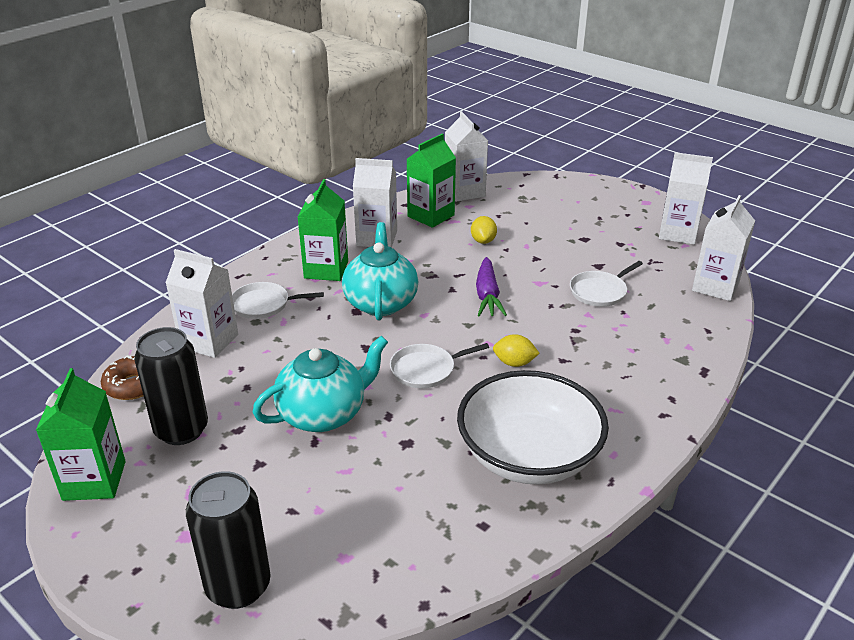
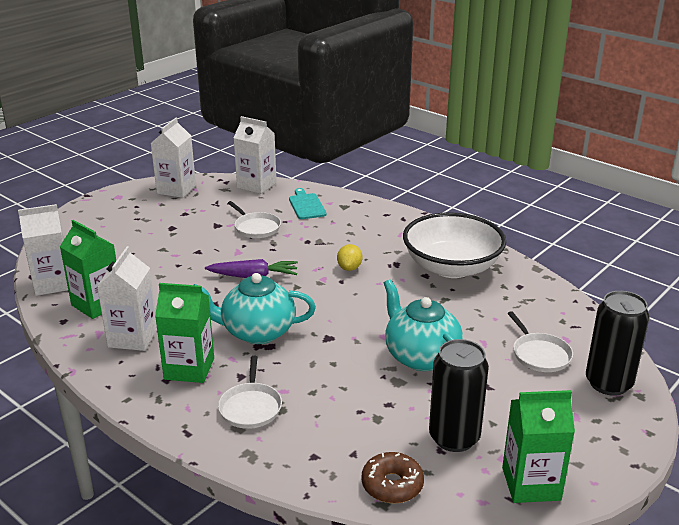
camera: 90 degrees left, 5 degrees down
(209, 341) = (315, 439): white carton -> none
(426, 369) = (359, 307): white pan -> white pan (539, 354)
(483, 241) = (159, 276): yellow lemon -> none
(673, 327) = (306, 205): none -> turquoise cutting board

